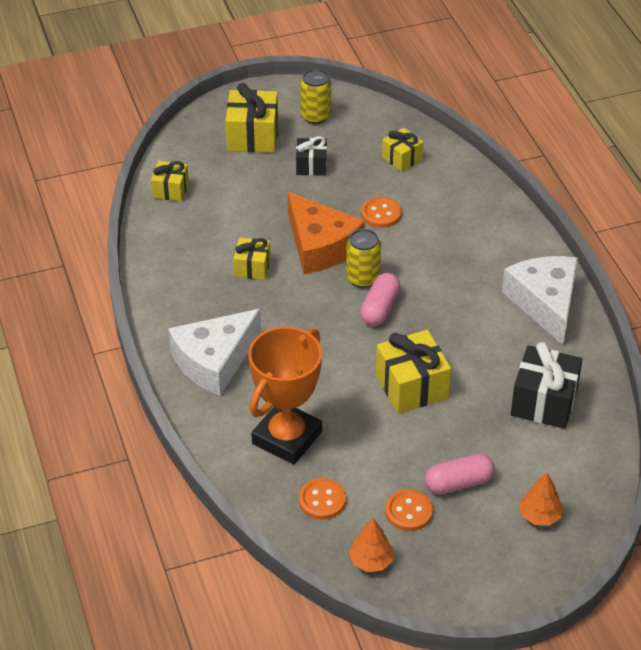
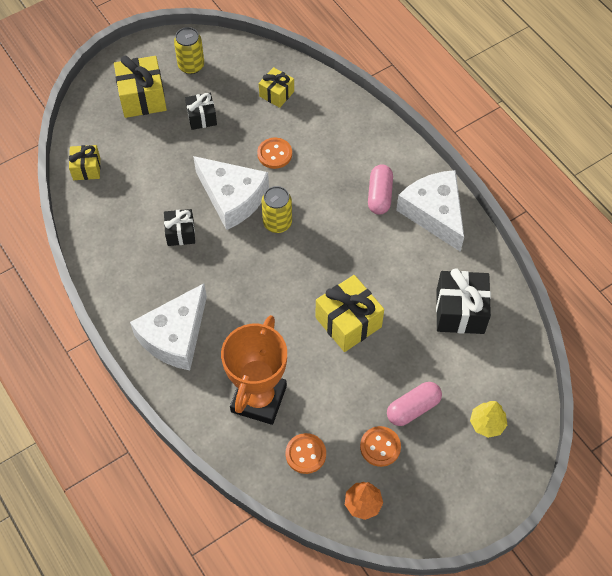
camera: 15 degrees left, 15 degrees up
(252, 267) = (180, 233): yellow gift -> black gift
(320, 245) = (232, 198): orange cheese -> white cheese
(380, 308) = (300, 250): pink capsule -> pink capsule (379, 195)
(539, 515) = (487, 423): orange tree -> yellow tree

